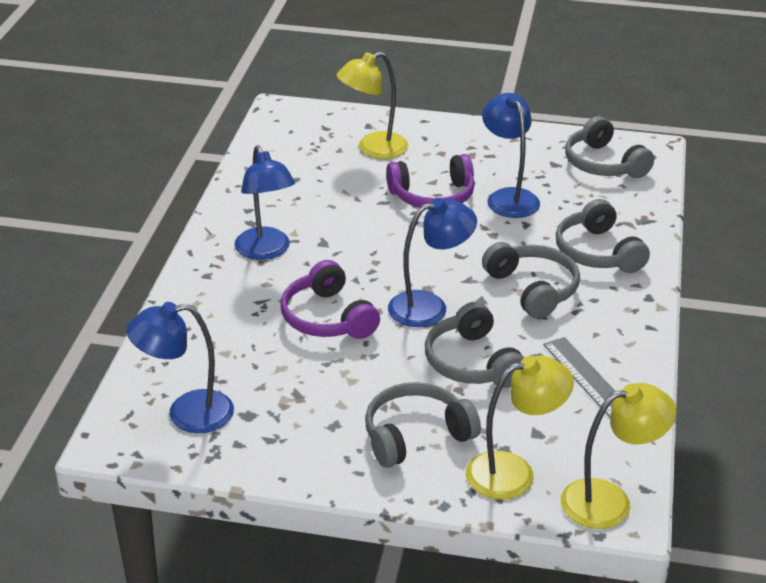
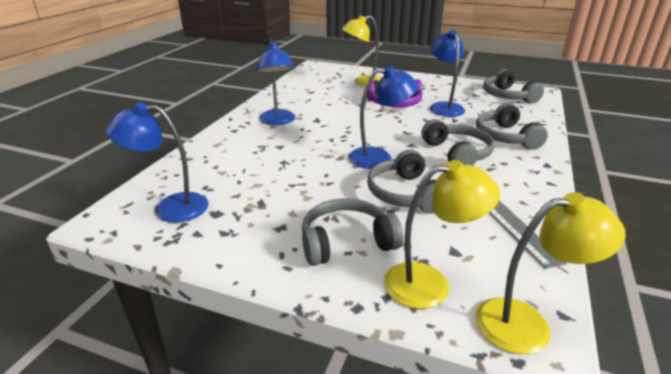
camera: 10 degrees right, 5 degrees down
(327, 318) = (304, 158): purple headphones -> none

